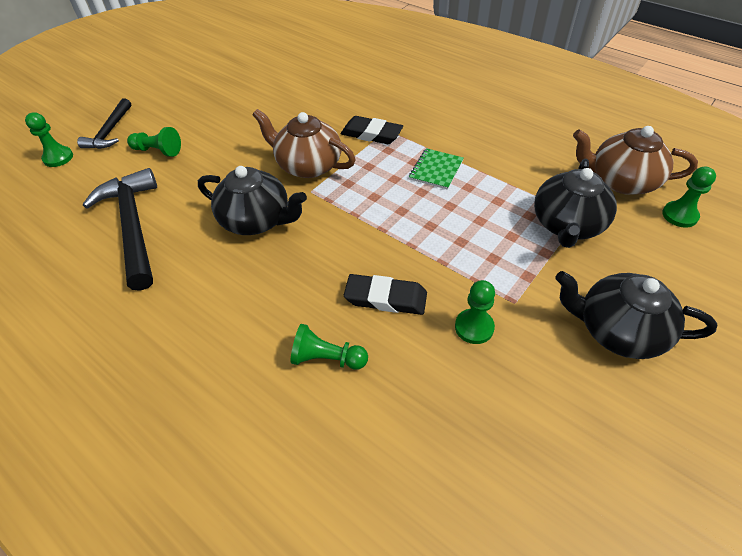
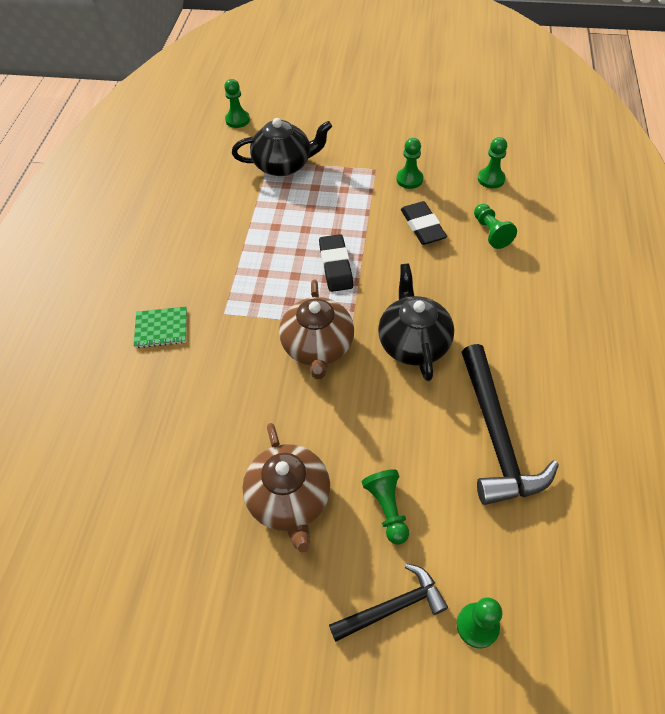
camera: 120 degrees left, 5 degrees up
(133, 226) = (496, 436): black hammer -> black hammer turned 45 degrees counterclockwise
(371, 134) = (238, 322): black eraser -> black eraser (336, 266)
(418, 423) = (491, 179): none -> green pawn
(436, 170) = (265, 253): green notebook -> green notebook (161, 328)
(618, 330) = (362, 126): black teapot -> none
(621, 181) = (214, 151): brown teapot -> brown teapot (289, 499)

